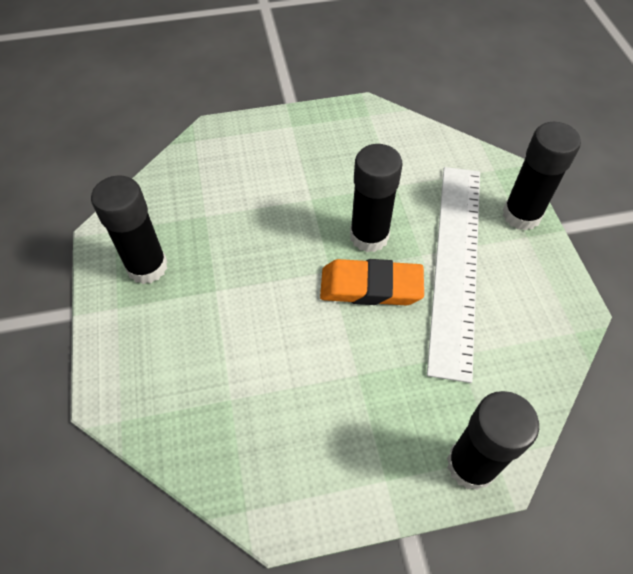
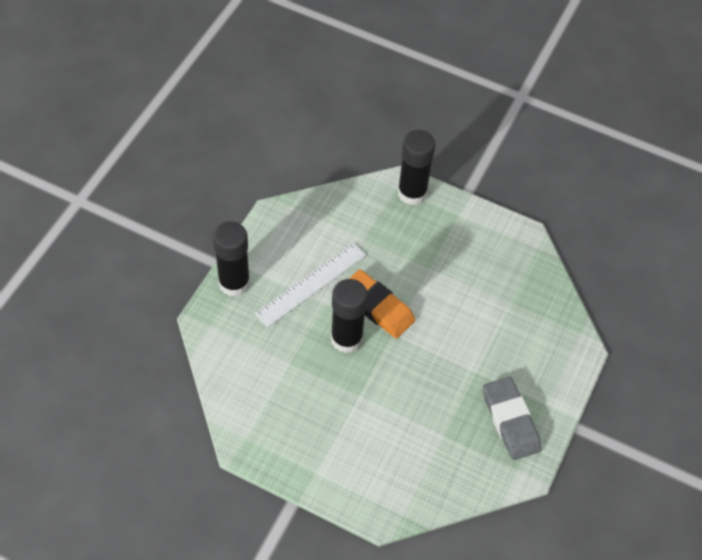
camera: 145 degrees left, 0 degrees up
(147, 267) = (510, 421): black glue stick -> grey eraser
(456, 263) = (311, 284): white ruler -> white ruler, size x0.66

